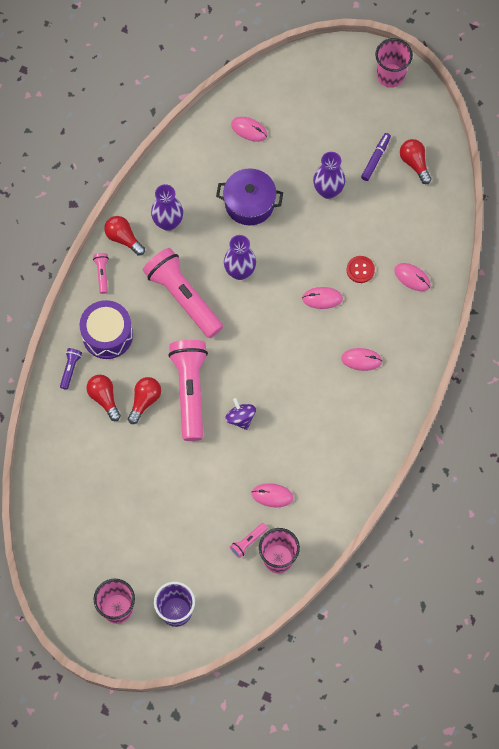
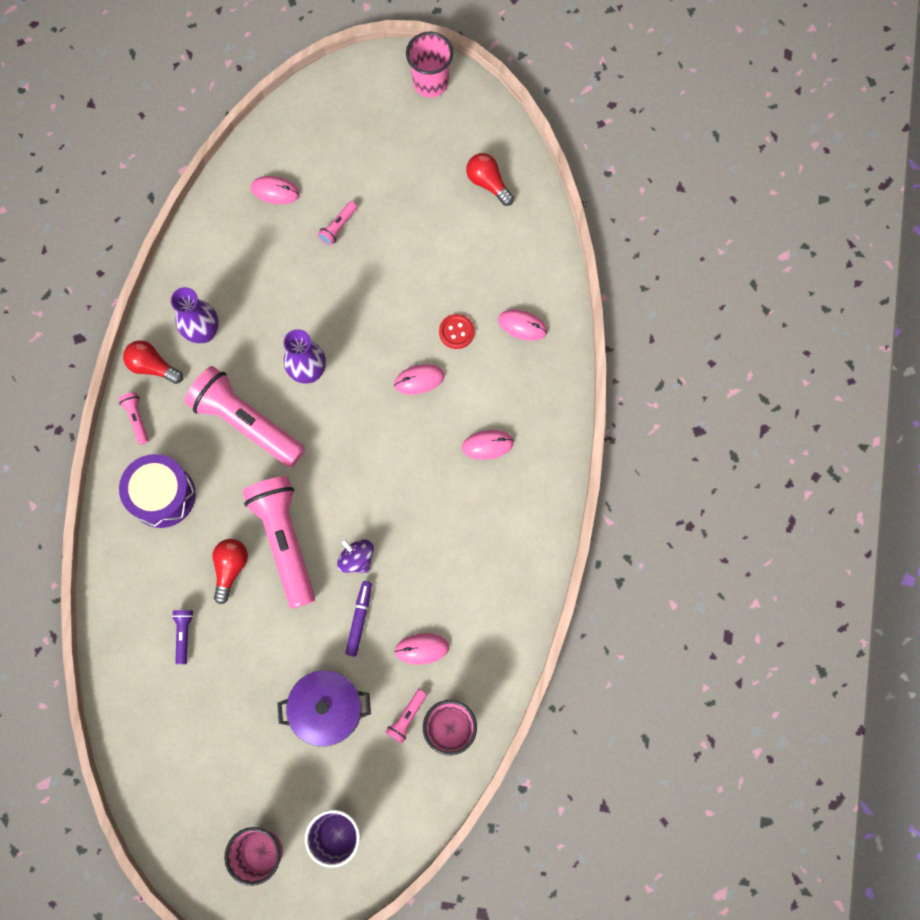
camera: 15 degrees left, 5 degrees up
(70, 369) = (126, 552): purple flashlight -> purple flashlight (184, 635)
(104, 398) = (178, 578): red light bulb -> none
(249, 203) = (299, 283): purple pot -> purple pot (327, 709)
(290, 169) = (338, 227): none -> pink flashlight
(328, 190) = (391, 243): purple vase -> none
(375, 158) = (439, 189): purple marker -> purple marker (359, 619)

